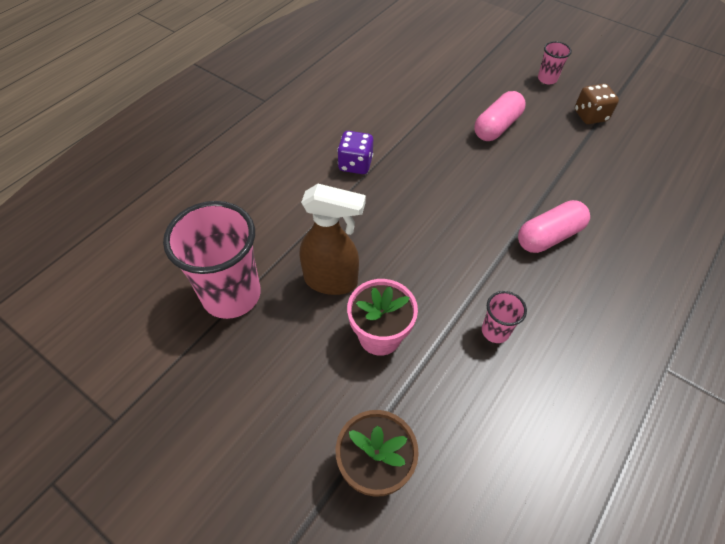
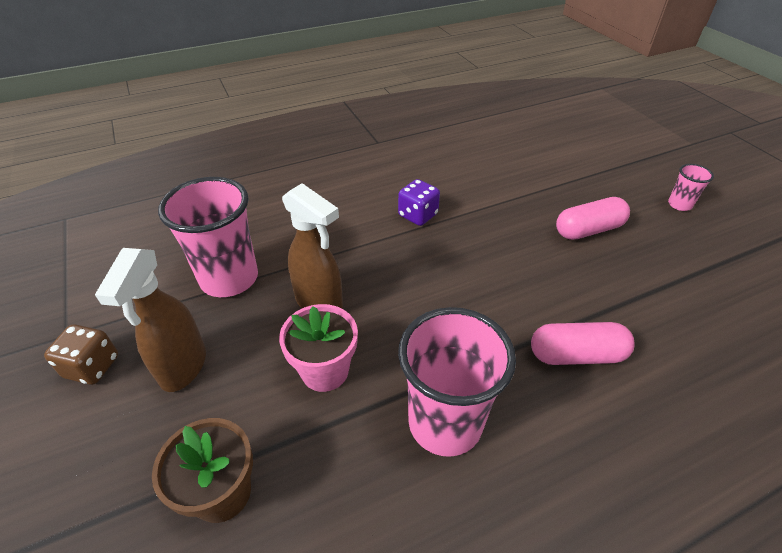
camera: 30 degrees right, 10 degrees down
(257, 392) = (183, 367): none -> brown spray bottle
(495, 331) = (445, 423): pink cup -> pink cup, size x2.15
(590, 116) = (711, 255): brown dice -> brown dice (92, 367)

